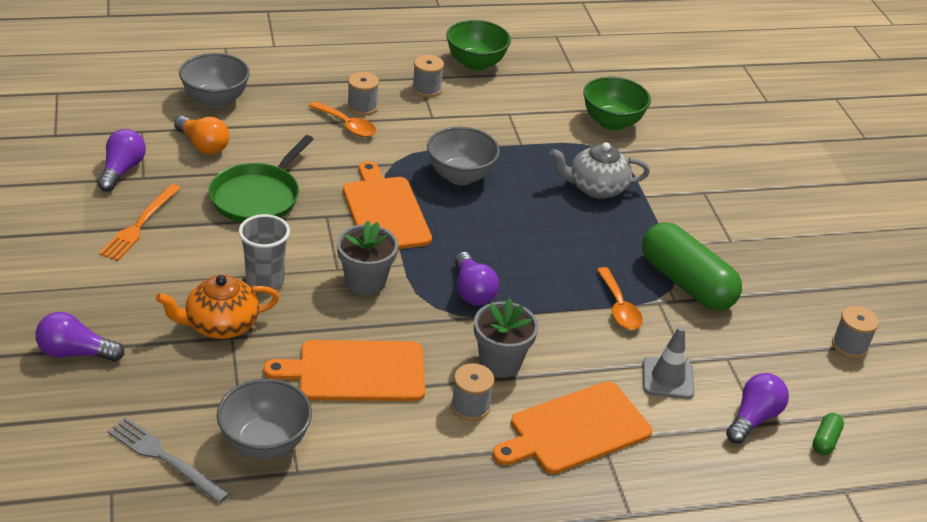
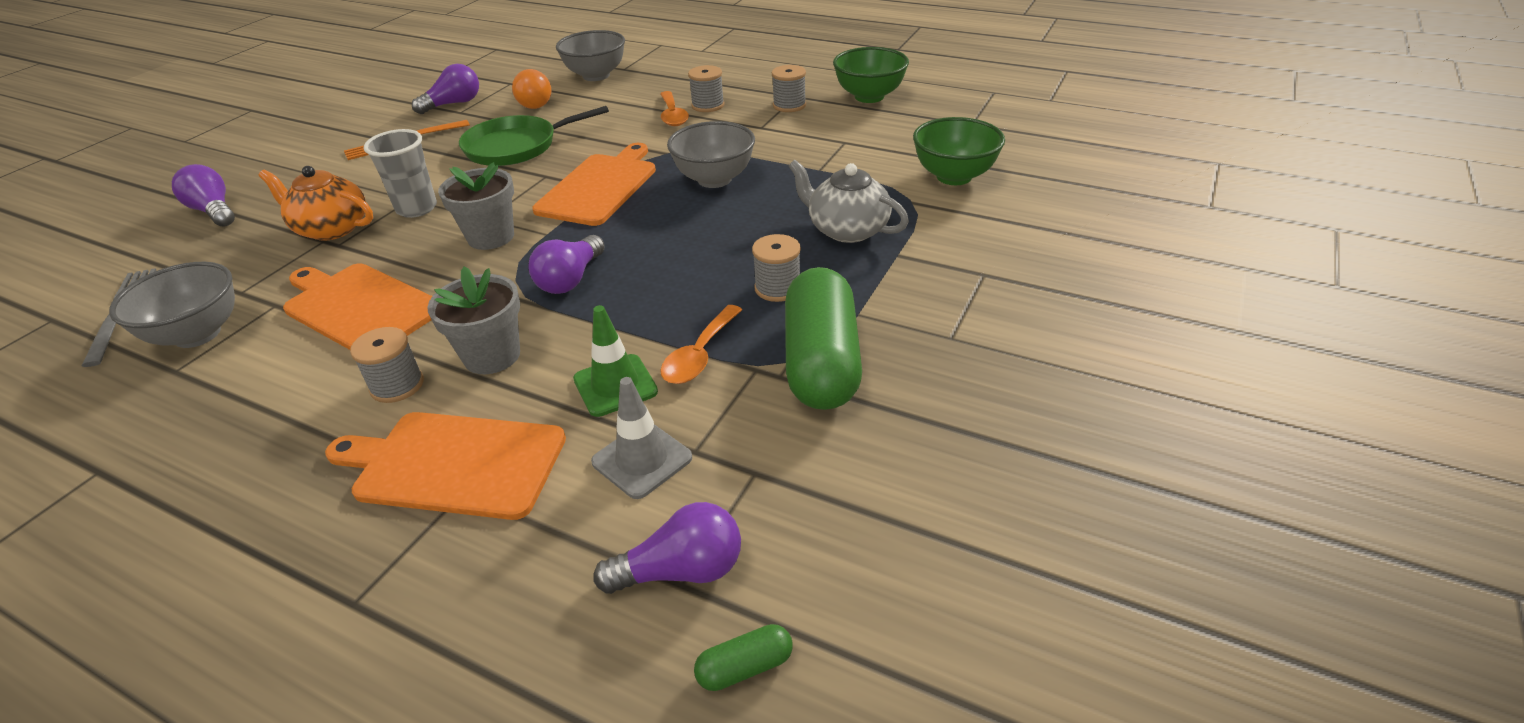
camera: 45 degrees right, 0 degrees up
(598, 346) = (615, 385): none -> green traffic cone
(849, 345) = (969, 546): grey spool -> grey spool (777, 288)

